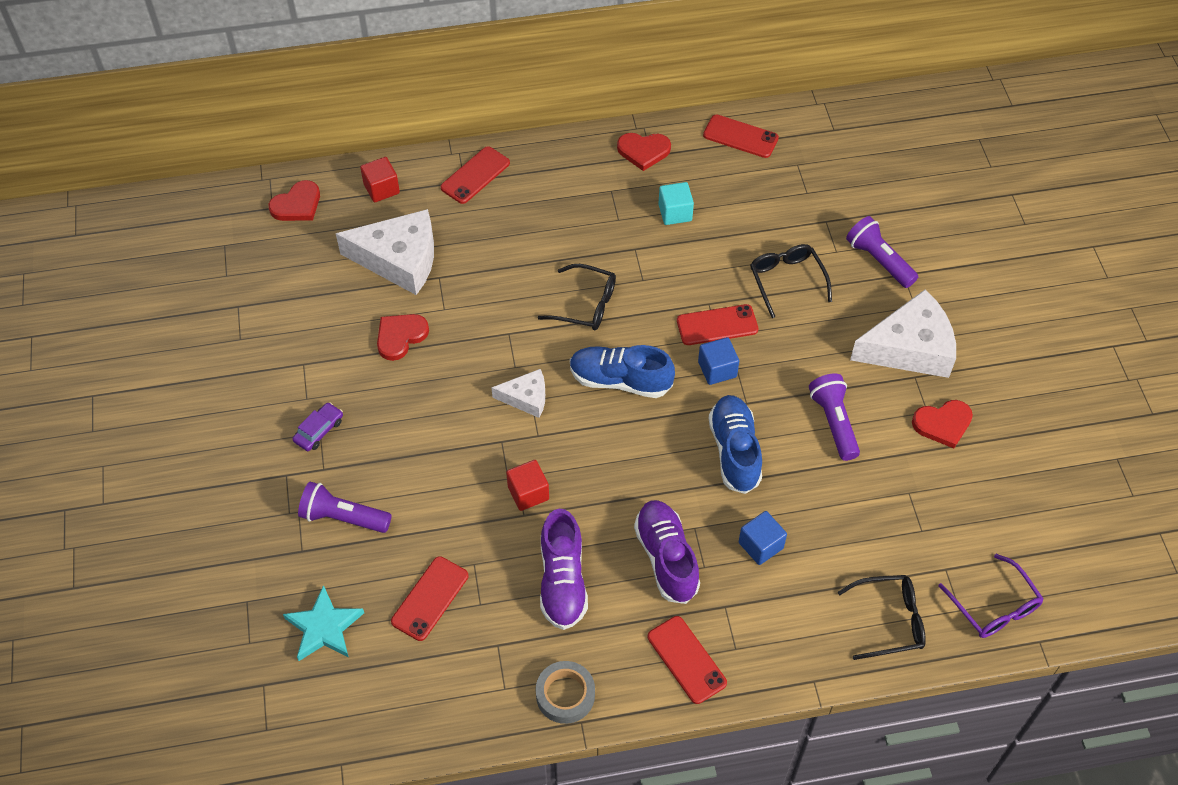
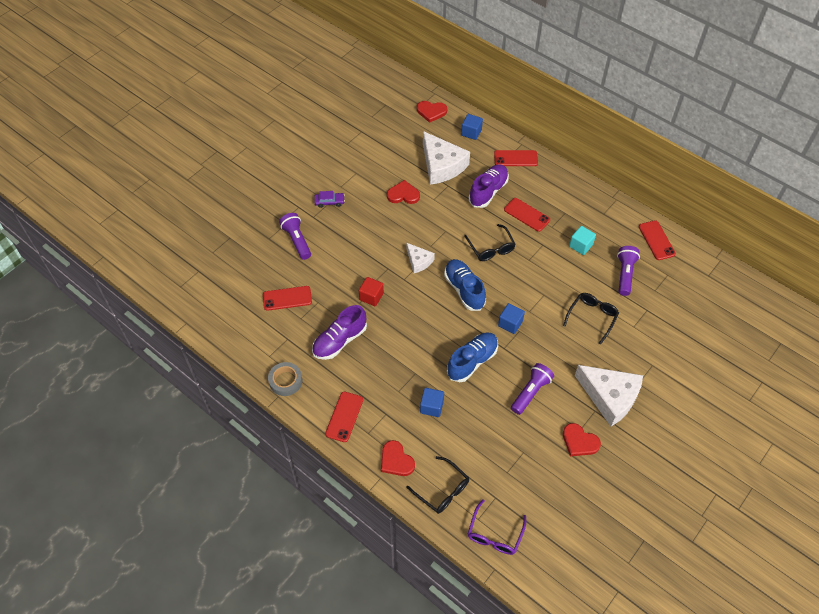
camera: 50 degrees right, 0 degrees up
(324, 627) = (241, 272): turquoise star -> none
(381, 189) = (471, 132): red cube -> blue cube
(643, 151) = (602, 209): red heart -> red heart (396, 460)
(666, 558) = (389, 373): purple shoe -> purple shoe (488, 191)
(717, 325) = (535, 306): red phone -> red phone (526, 215)
(879, 260) = (648, 348): purple flashlight -> purple flashlight (625, 274)

